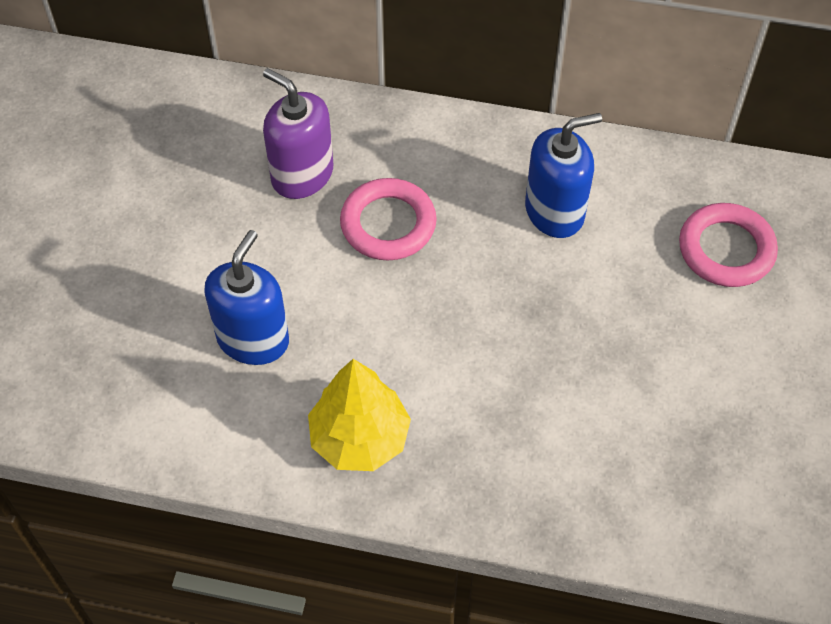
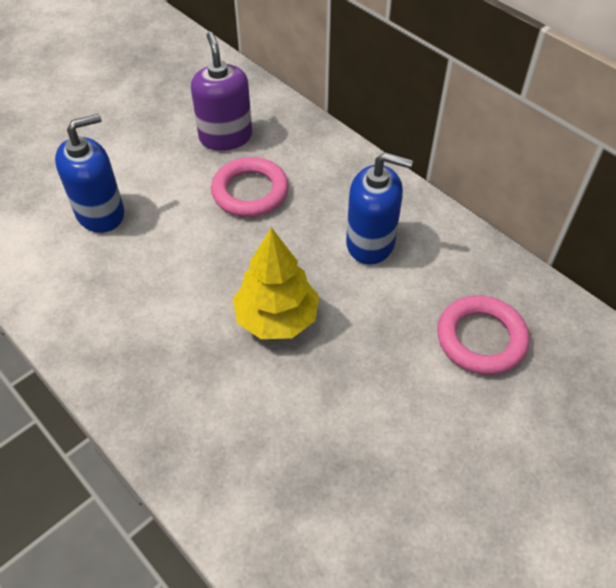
camera: 35 degrees right, 5 degrees down
(359, 438) = (100, 310): yellow tree -> yellow tree (276, 318)

